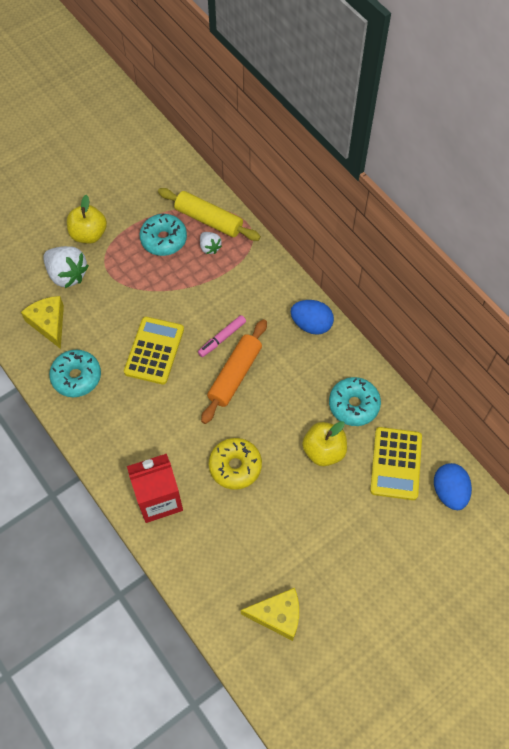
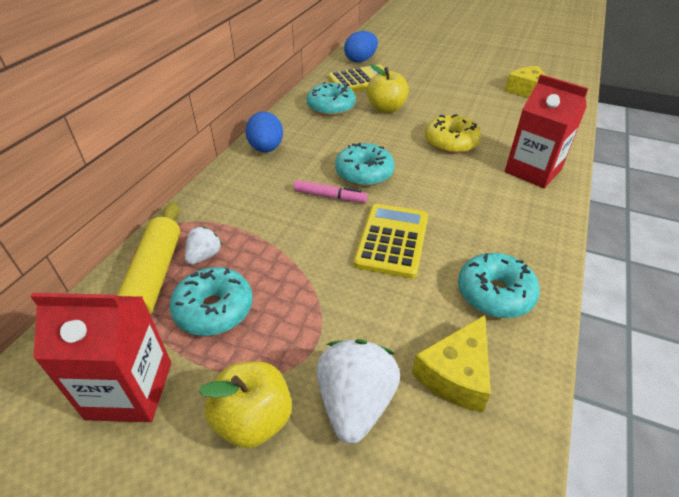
camera: 120 degrees left, 20 degrees down
(138, 194) = (130, 390): none -> red carton
(154, 351) = (392, 240): yellow calculator -> yellow calculator turned 120 degrees clockwise
(235, 375) = (364, 173): orange rolling pin -> turquoise donut

